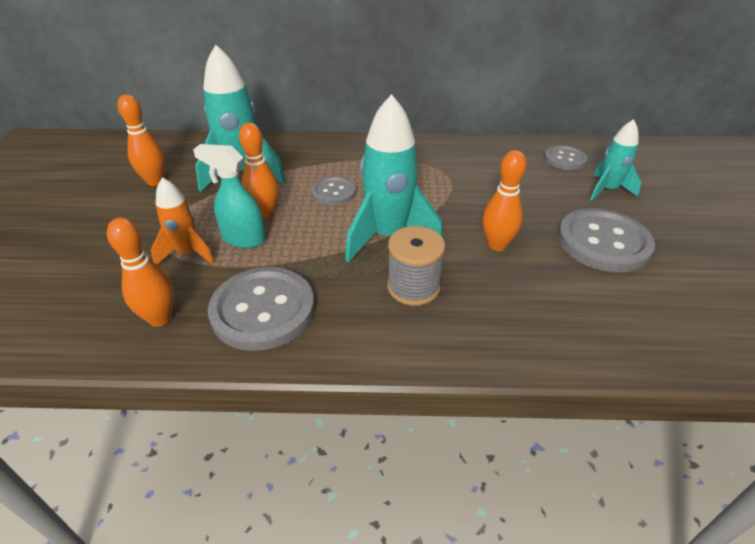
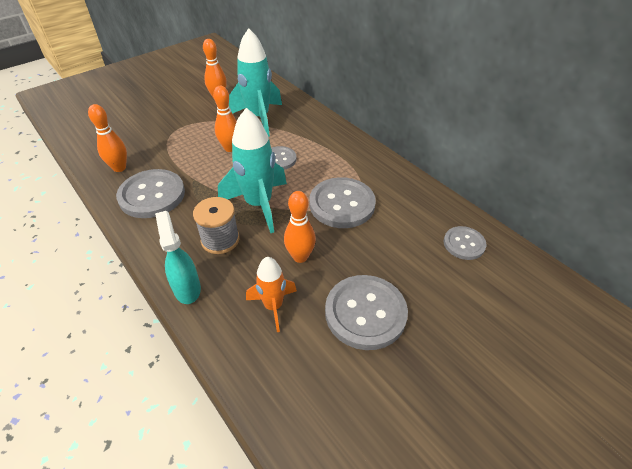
camera: 50 degrees right, 5 degrees up
(188, 253) = (172, 145): orange rocket -> orange rocket (273, 306)
(243, 239) = (201, 154): turquoise spray bottle -> turquoise spray bottle (187, 288)
(450, 189) = (342, 204): none -> grey button
(607, 190) = (446, 288): turquoise rocket -> none

